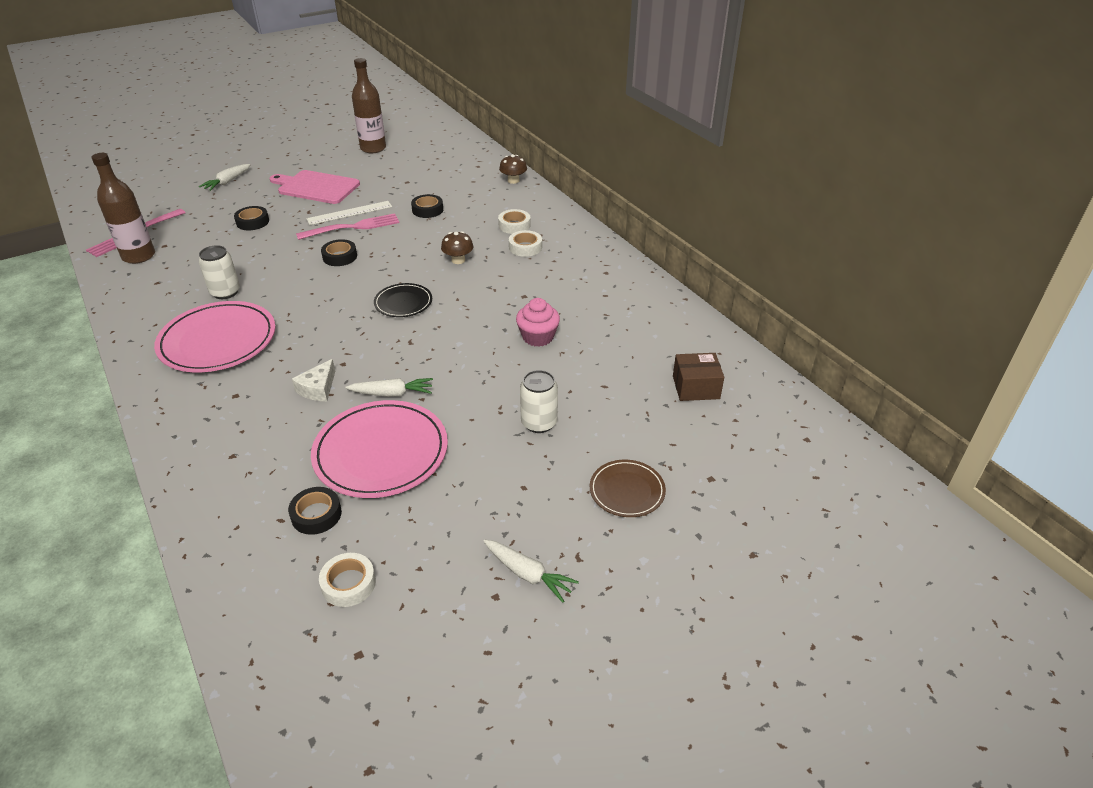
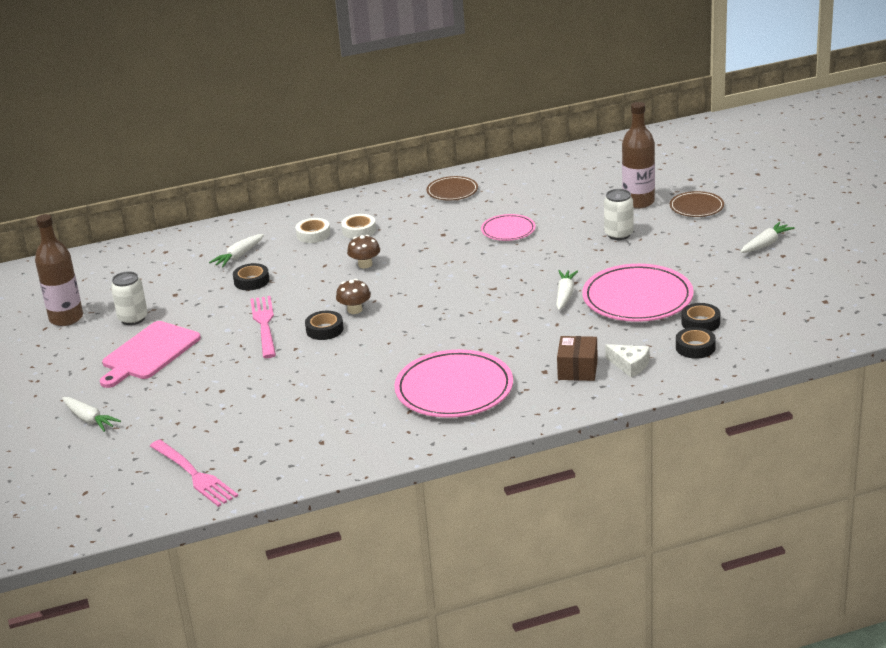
camera: 75 degrees left, 10 degrees down
(139, 256) = (253, 463): brown bottle -> brown bottle (638, 202)
(225, 292) = (364, 394): white can -> white can (133, 318)
(252, 222) = (213, 391): black tape -> black tape (695, 347)
(318, 388) = (547, 330): white cheese -> white cheese (630, 365)
(348, 584) = (767, 306): white tape -> none
(349, 213) = (229, 328): white ruler -> none
(403, 303) = (429, 292): black plate -> none
(471, 197) = (238, 256): none -> white carrot
(513, 180) = (215, 232): brown mushroom -> brown mushroom (354, 310)
(538, 337) = (508, 230): pink cupcake -> pink plate
(621, 289) = (452, 191): none -> brown plate
(696, 387) = (594, 174): brown box -> brown box (577, 369)

